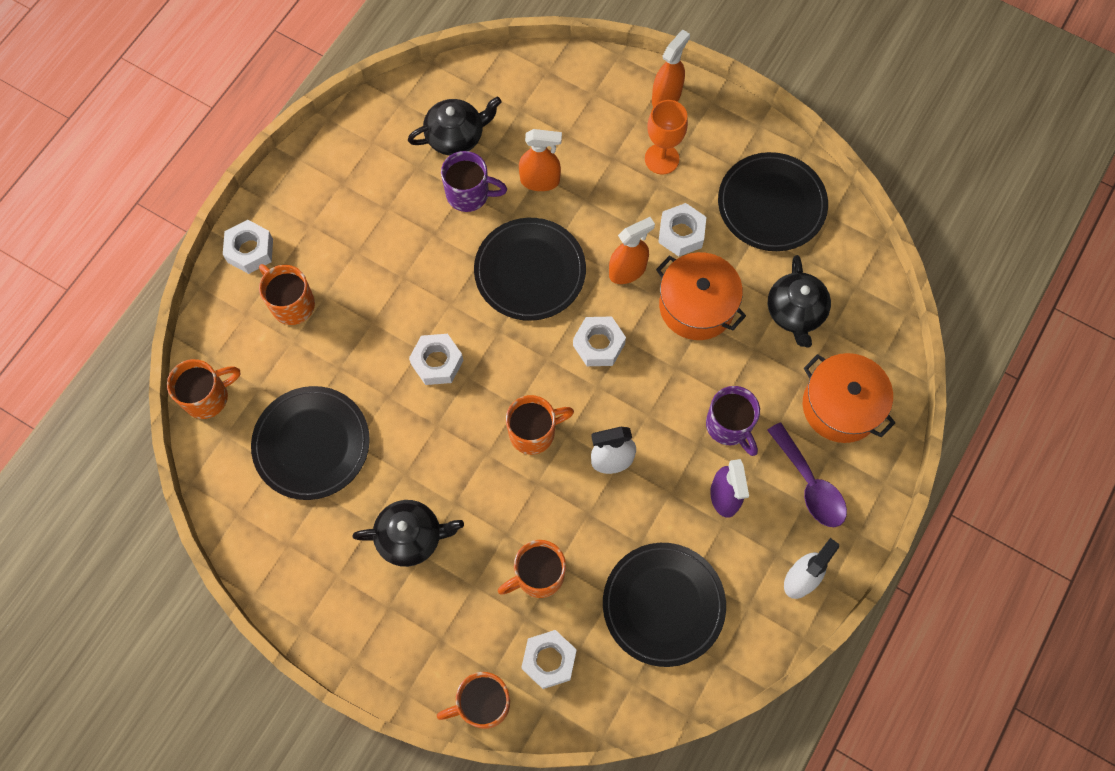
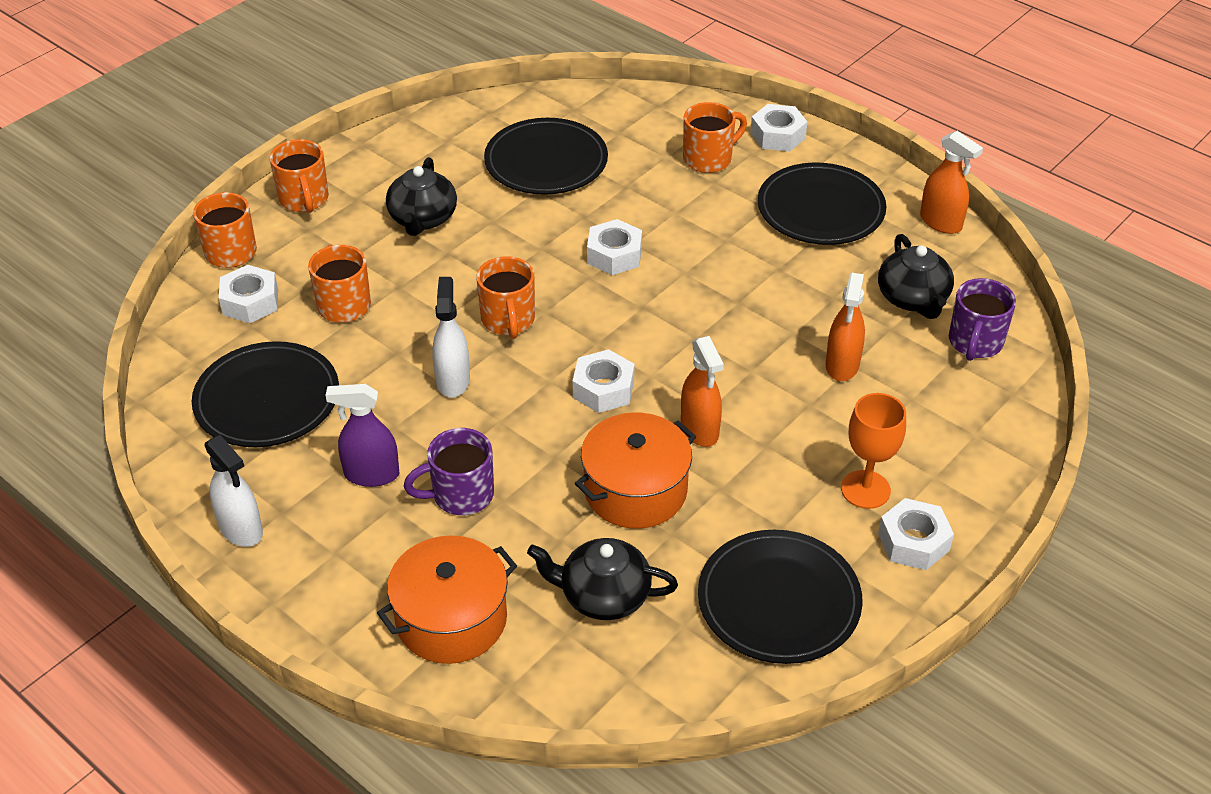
camera: 100 degrees right, 25 degrees down
(208, 397) = (617, 101): orange mug -> orange mug (304, 199)
(469, 194) = (829, 302): purple mug -> purple mug (975, 343)
(530, 271) = (715, 341): black plate -> black plate (820, 209)
(666, 97) = (968, 510): orange spray bottle -> orange spray bottle (941, 222)
(681, 233) = (745, 492): white nut -> white nut (913, 542)
(809, 484) = (356, 563): purple spoon -> none

